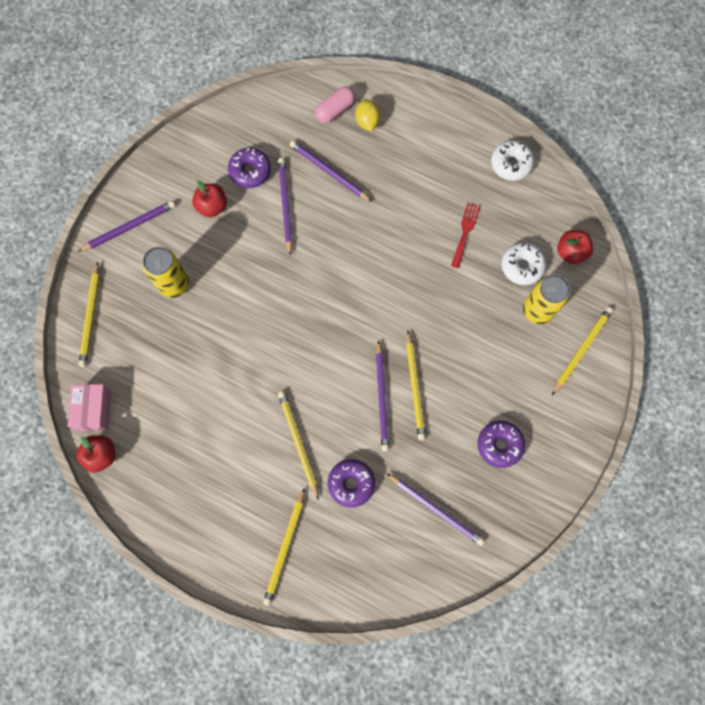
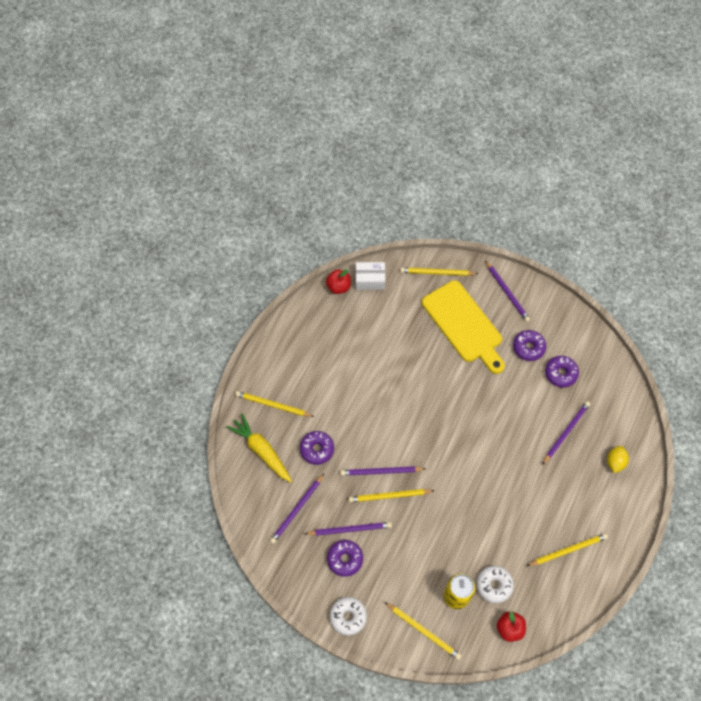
camera: 90 degrees right, 10 degrees down
(94, 409) = (370, 280): pink box -> white box
(174, 284) = (464, 325): yellow can -> yellow cutting board
(212, 206) = (528, 347): red apple -> purple donut
(285, 205) = (533, 400): purple pencil -> purple pencil (350, 529)
(298, 443) = (346, 412): yellow pencil -> yellow pencil (568, 550)
(335, 110) = (623, 436): pink capsule -> none
(353, 562) = (261, 450): none -> yellow carrot
(367, 122) = (615, 462): yellow lemon -> yellow lemon turned 60 degrees counterclockwise
(465, 232) = (522, 539): red fork -> none
(511, 164) = (588, 581): white donut -> white donut (348, 617)

